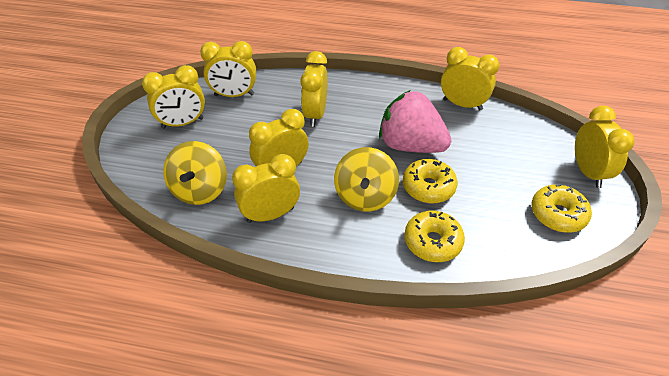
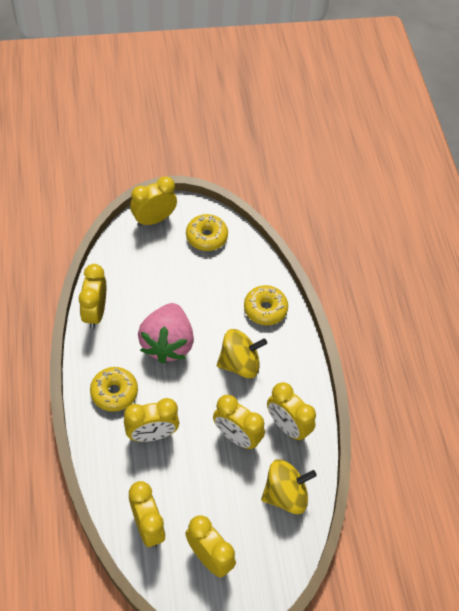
camera: 115 degrees left, 10 degrees up
(428, 187) = (212, 321): yellow donut -> yellow donut (114, 392)

